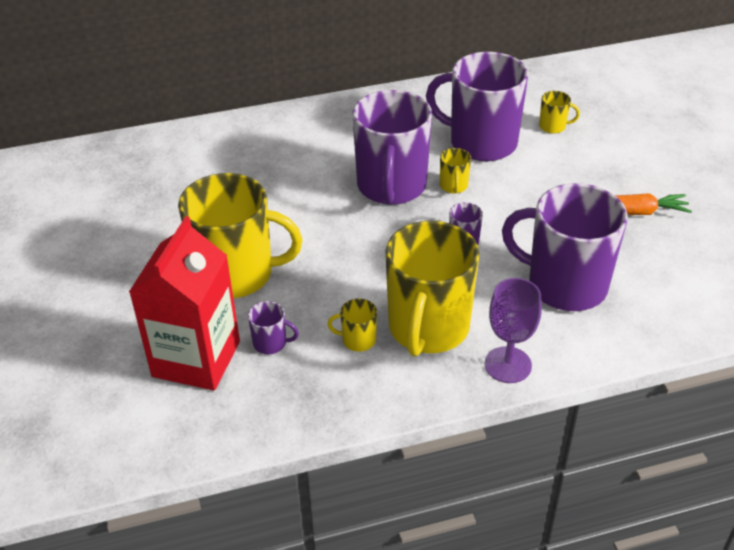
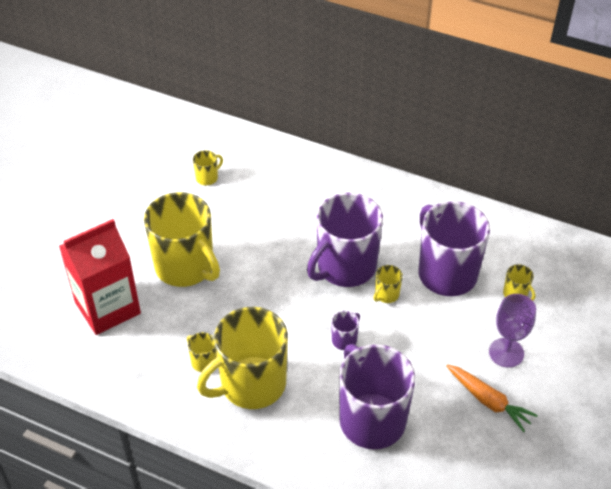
camera: 40 degrees right, 5 degrees up
(163, 189) = (207, 178): none -> yellow mug
(271, 343) = (155, 327): purple mug -> none
(508, 365) = (269, 445): purple goblet -> purple goblet (506, 352)

